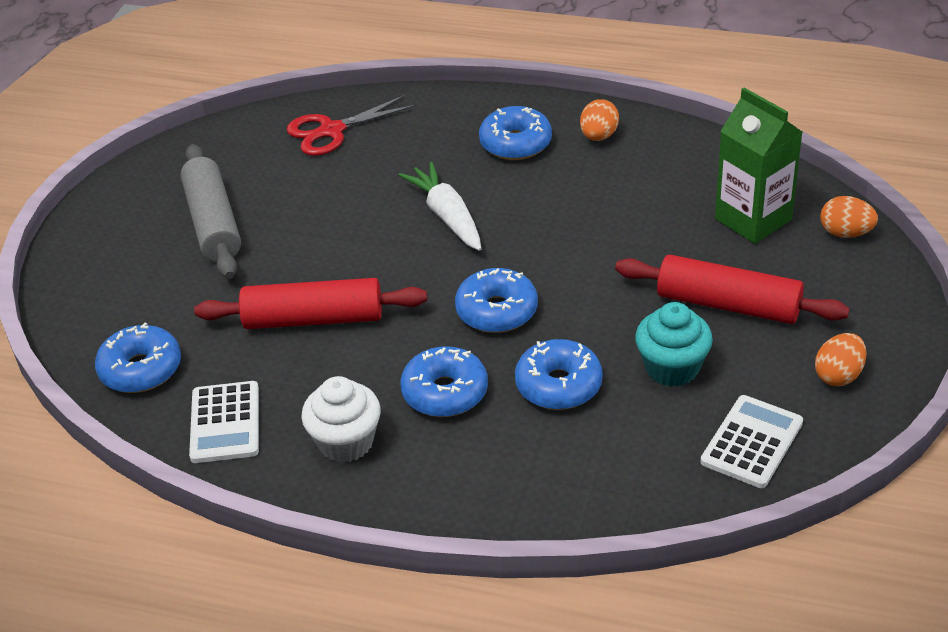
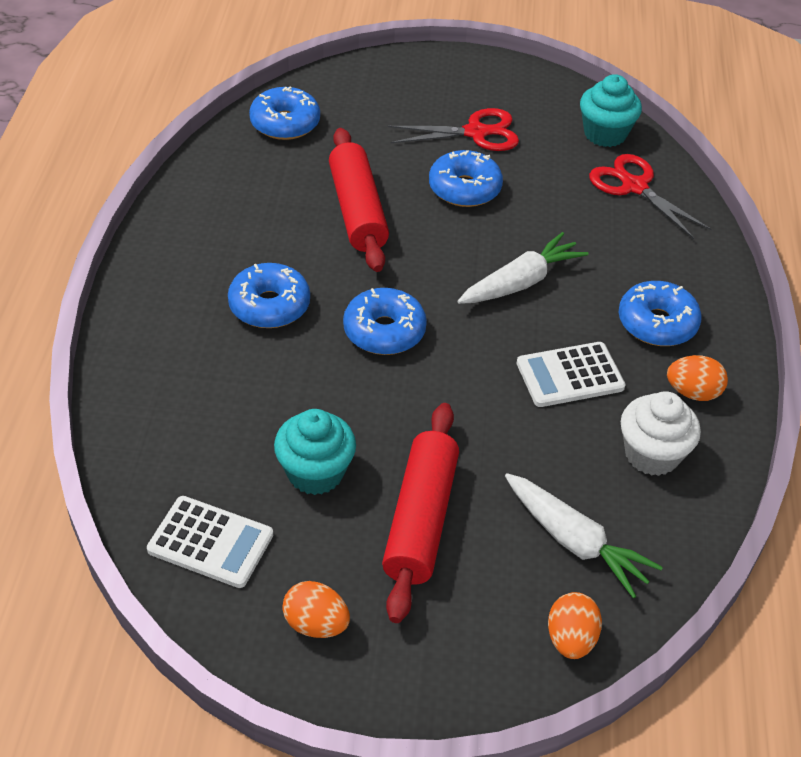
camera: 75 degrees right, 5 degrees up
(213, 223) = (475, 132): grey rolling pin -> red scissors
(225, 423) = (226, 178): white calculator -> white calculator (570, 375)
(247, 138) = (605, 134): none -> turquoise cupcake
(346, 442) = (206, 250): white cupcake -> white cupcake (652, 454)
(558, 385) = (284, 384): blue donut -> blue donut (464, 189)
(753, 219) = (575, 542): green carton -> white carrot

